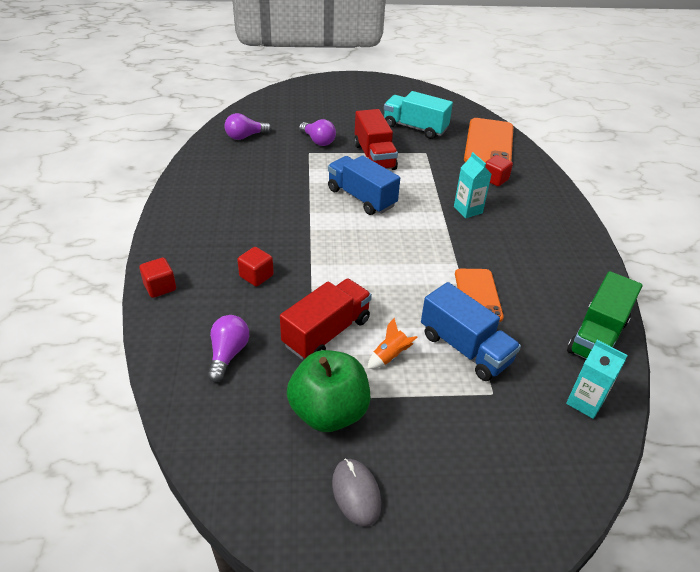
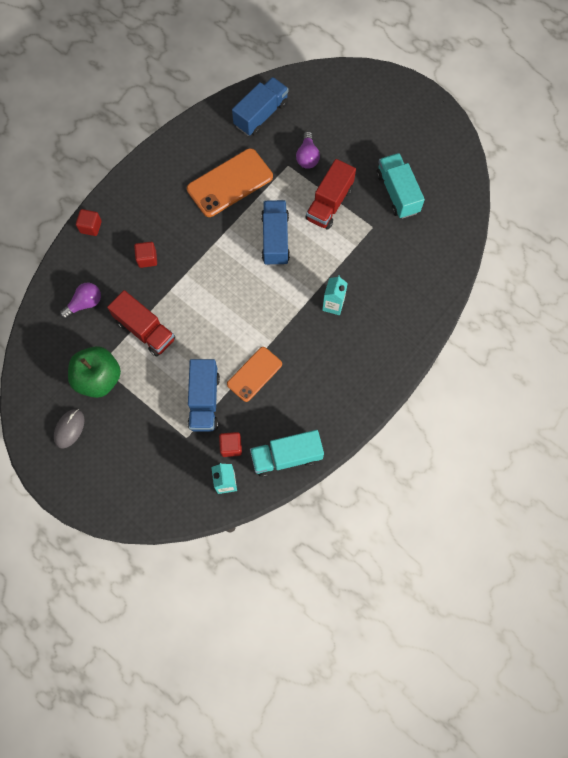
camera: 45 degrees right, 30 degrees up
(245, 136) = (261, 115): purple light bulb -> blue truck
(326, 332) = (145, 330): red truck -> red truck turned 45 degrees clockwise
(390, 356) = (160, 372): orange rocket -> none
(488, 144) = (433, 252): orange phone -> orange phone (230, 183)
(495, 179) = (389, 292): red cube -> red cube (231, 446)
(597, 336) = (286, 456): green truck -> turquoise truck

